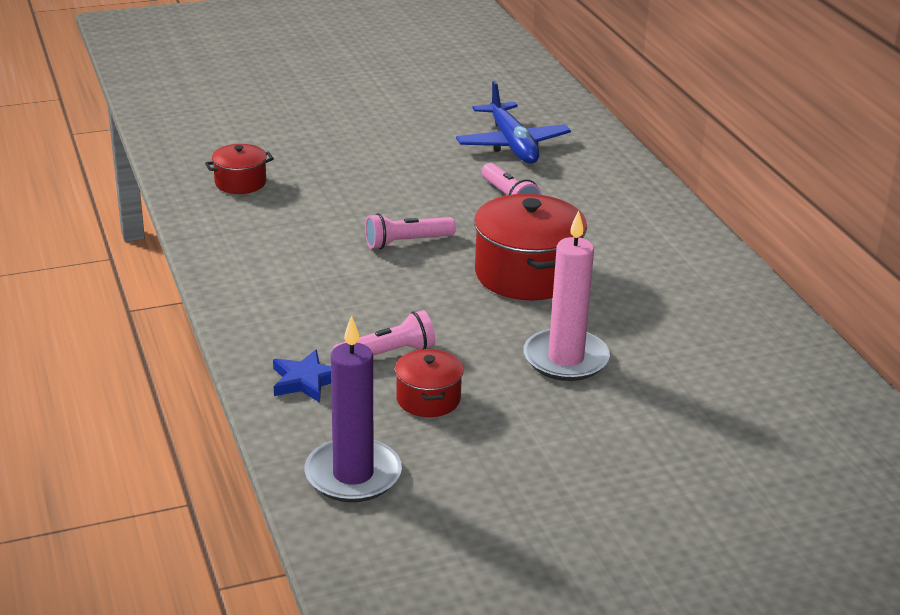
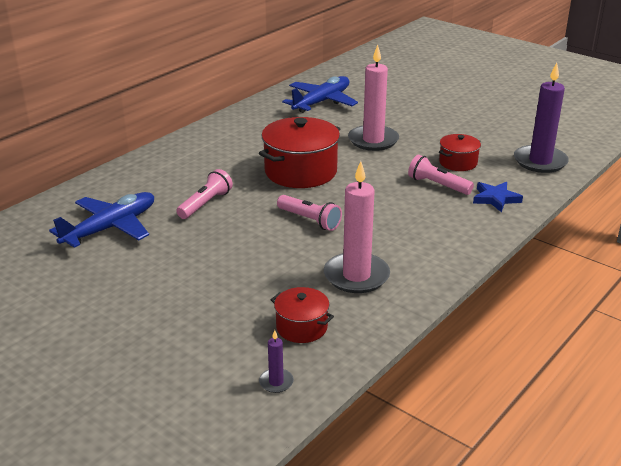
camera: 120 degrees left, 0 degrees up
(193, 154) = (276, 382): none -> purple candle
(276, 231) = (356, 276): none -> pink candle
(746, 367) = (321, 102): none -> blue plane

